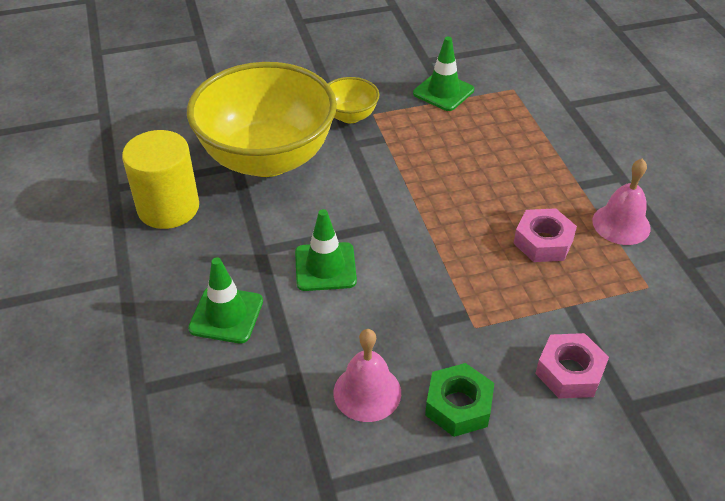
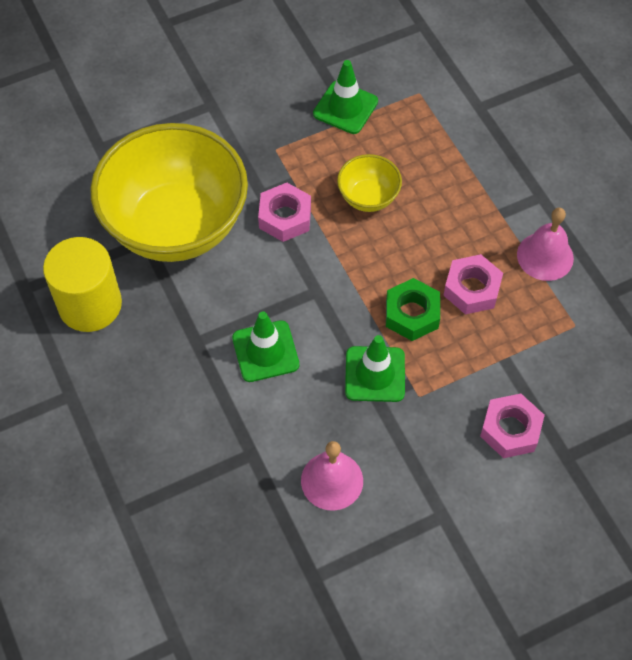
camera: 10 degrees left, 15 degrees up
(226, 315) = (182, 420): green traffic cone -> green traffic cone (375, 374)
(350, 116) = (251, 156): yellow bowl -> yellow bowl (368, 197)
(370, 164) = (285, 217): none -> pink nut
(458, 406) = (415, 480): green nut -> green nut (412, 314)

